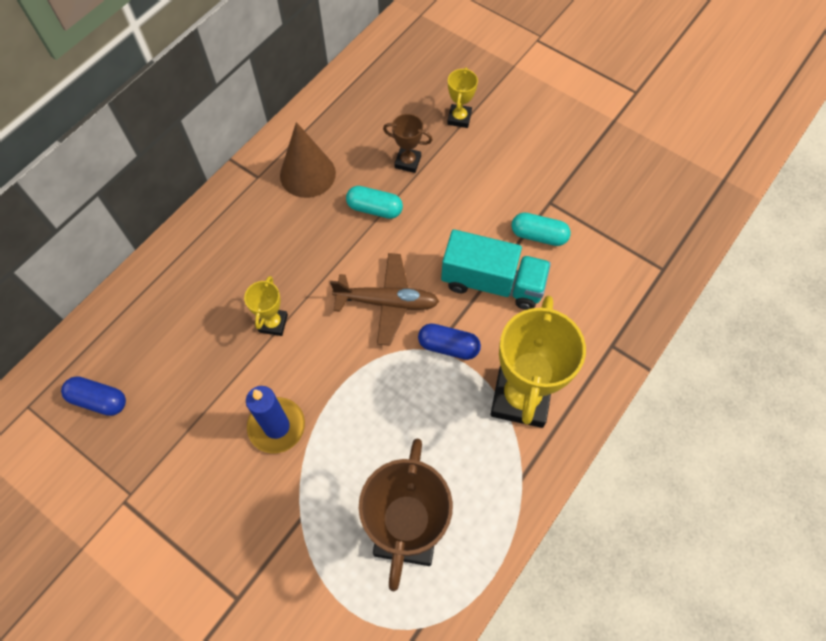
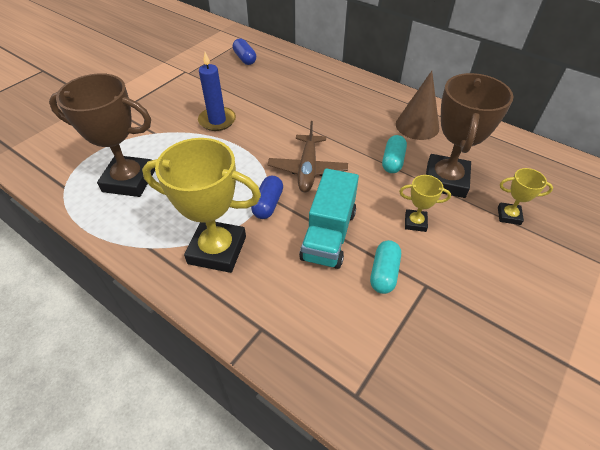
camera: 90 degrees right, 15 degrees down
(99, 400) = (245, 59): blue capsule -> blue capsule turned 45 degrees counterclockwise
(273, 323) = (291, 116): yellow trophy -> yellow trophy (415, 222)
(407, 162) = (445, 180): brown trophy -> brown trophy, size x2.10

